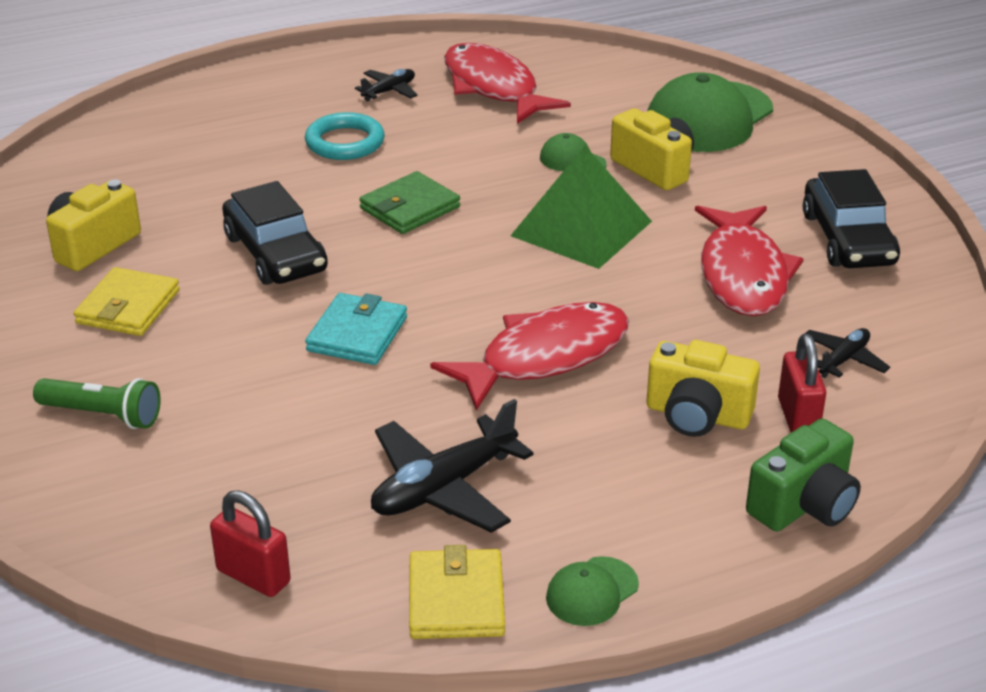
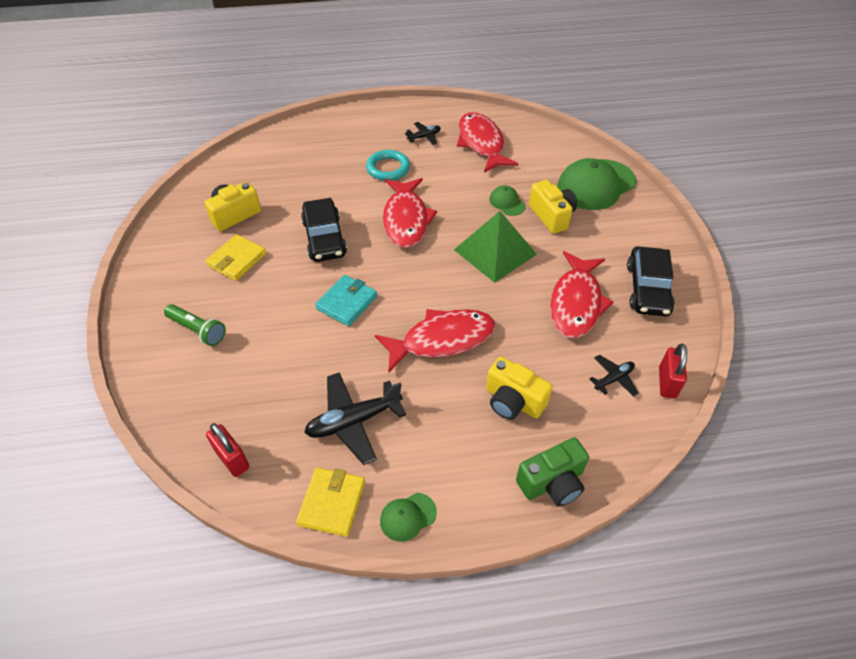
camera: 15 degrees right, 15 degrees up
(410, 208) = (406, 220): green wallet -> red fish
(797, 417) = (571, 416): red padlock -> red padlock (667, 382)

